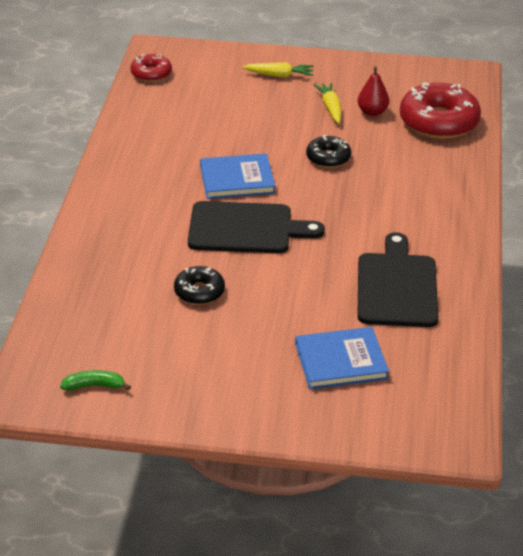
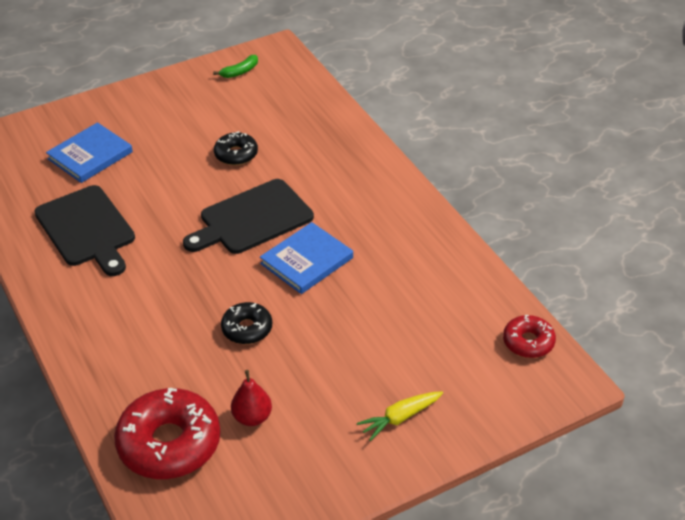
camera: 145 degrees right, 5 degrees up
(330, 108) = (302, 399): yellow carrot -> none

